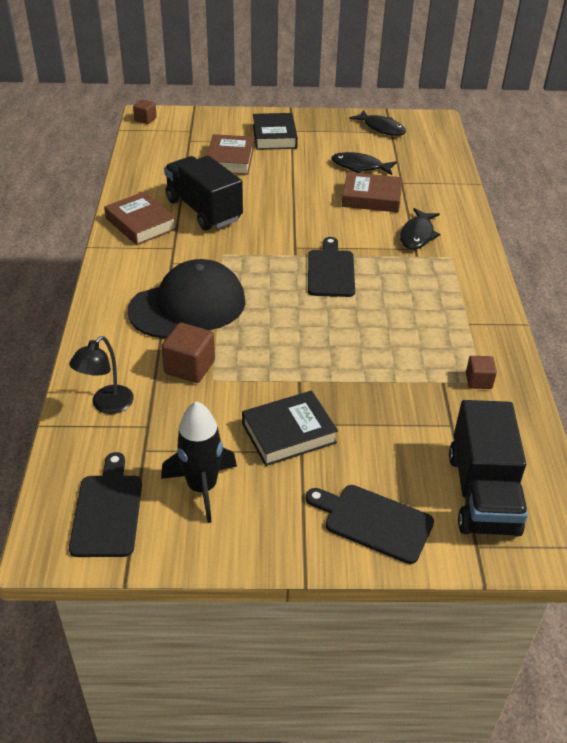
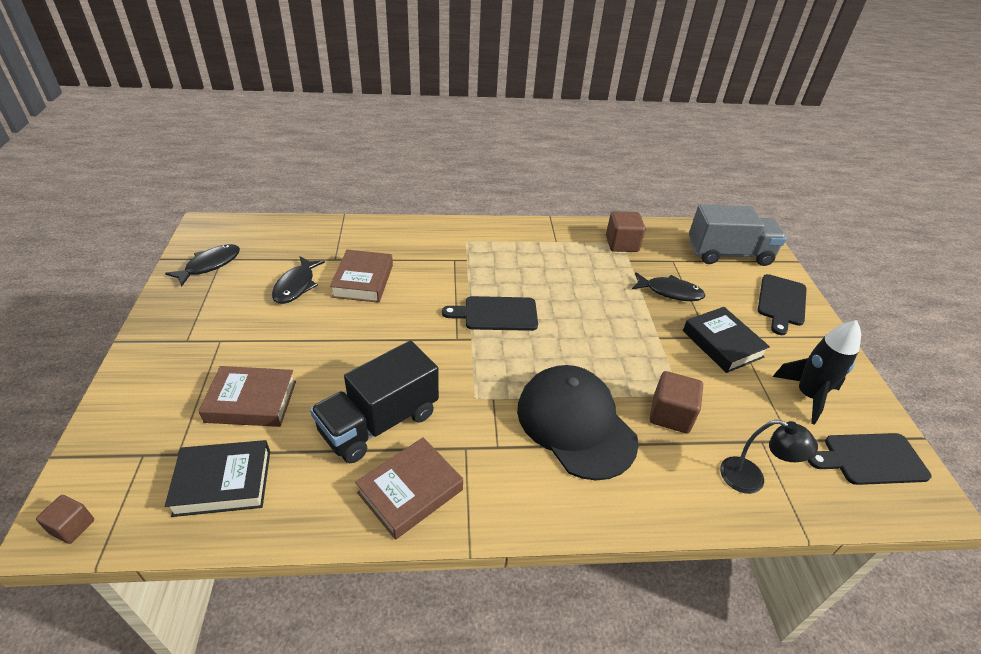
camera: 95 degrees left, 0 degrees up
(274, 136) = (198, 357): black book -> black book (223, 482)
(417, 235) = (432, 256): black fish -> black fish (670, 292)
(478, 381) = (622, 244): brown cube -> brown cube, size x1.64
(482, 493) = (728, 254): black truck -> grey truck

